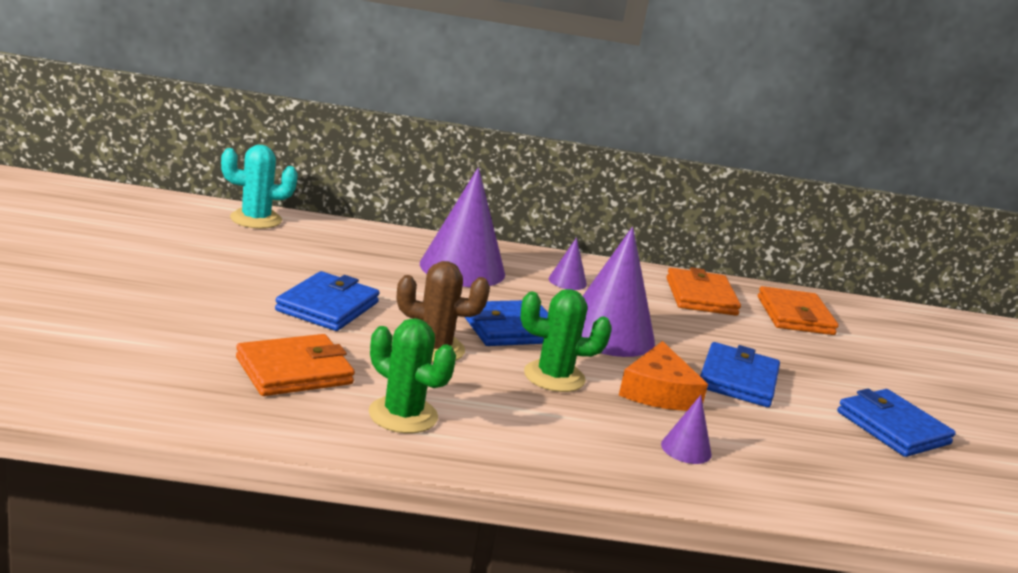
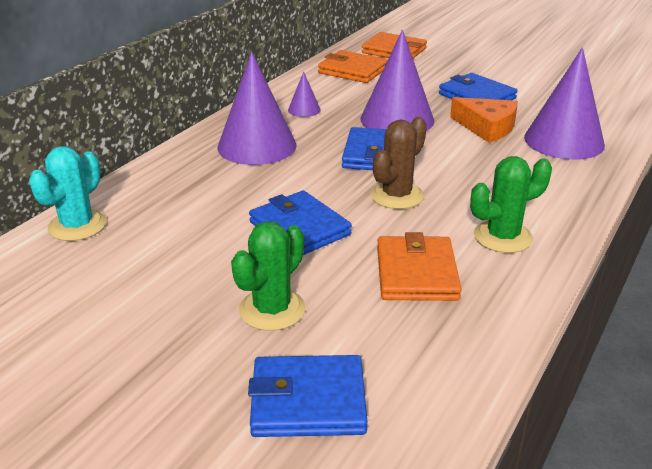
camera: 55 degrees left, 10 degrees up
(554, 377) = (456, 158): green cactus -> green cactus (272, 310)
(686, 449) = (564, 141): purple cone -> purple cone, size x2.20
(892, 428) = (545, 71): blue wallet -> blue wallet (308, 401)

